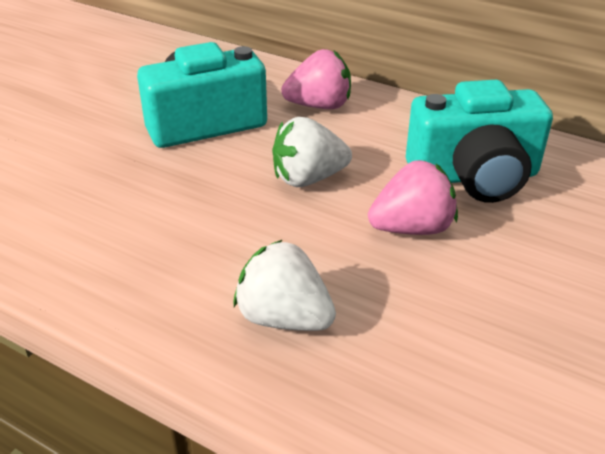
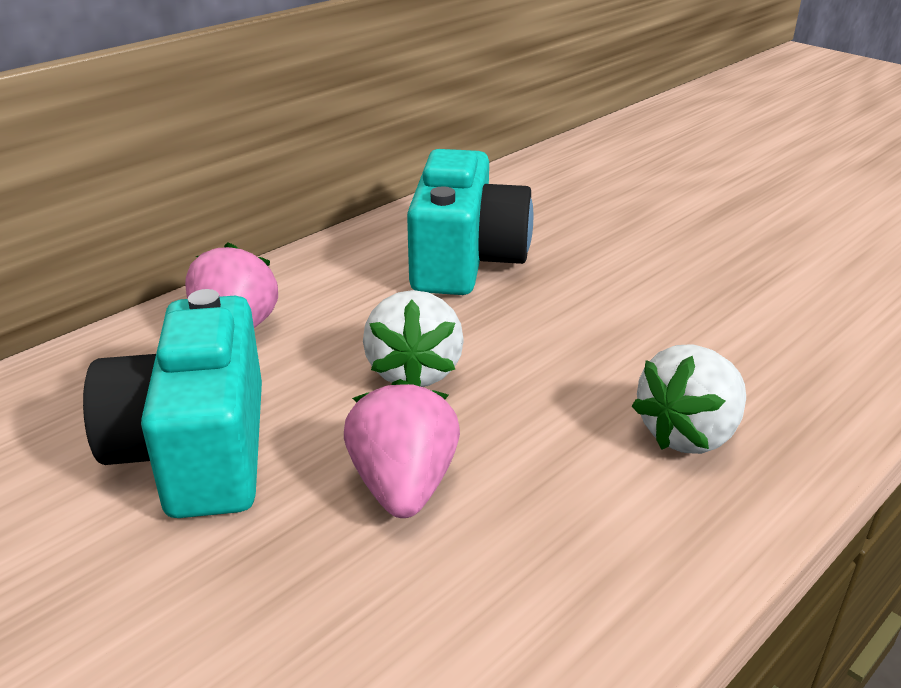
camera: 75 degrees left, 5 degrees down
(412, 228) = (546, 317): pink strawberry -> pink strawberry (403, 485)

